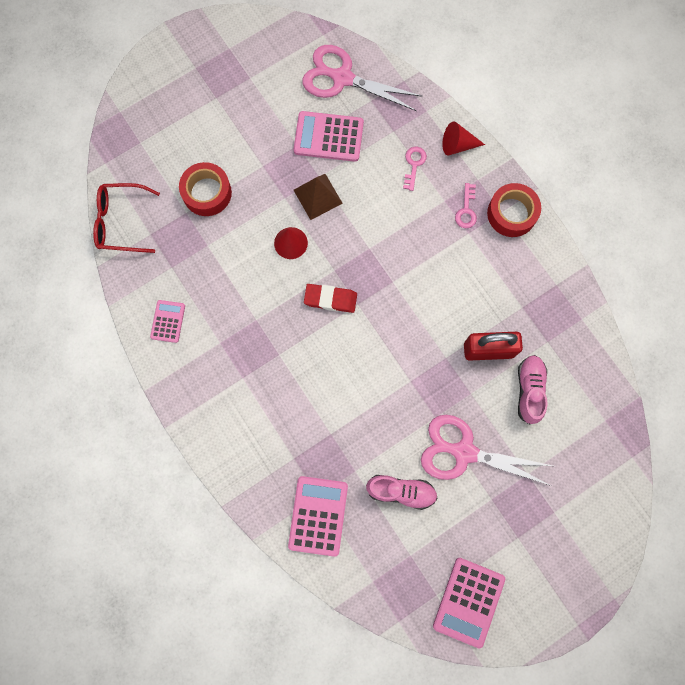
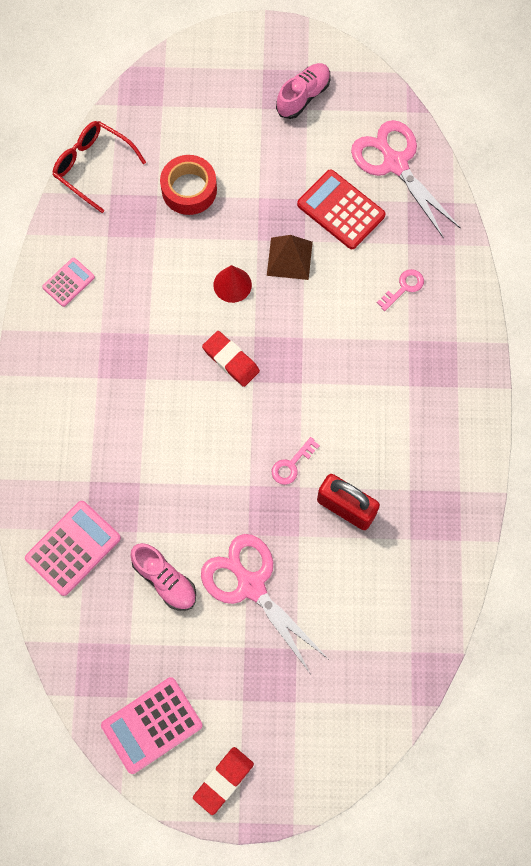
camera: 35 degrees right, 5 degrees down
(328, 137) = (341, 210): pink calculator -> red calculator
(458, 145) = (461, 296): red cone -> none
(466, 210) = (423, 362): pink key -> pink key (292, 464)
(511, 213) = (466, 395): red tape -> none
(529, 390) = (357, 572): pink shoe -> pink shoe (303, 96)
(546, 604) = (223, 780): none -> red eraser

